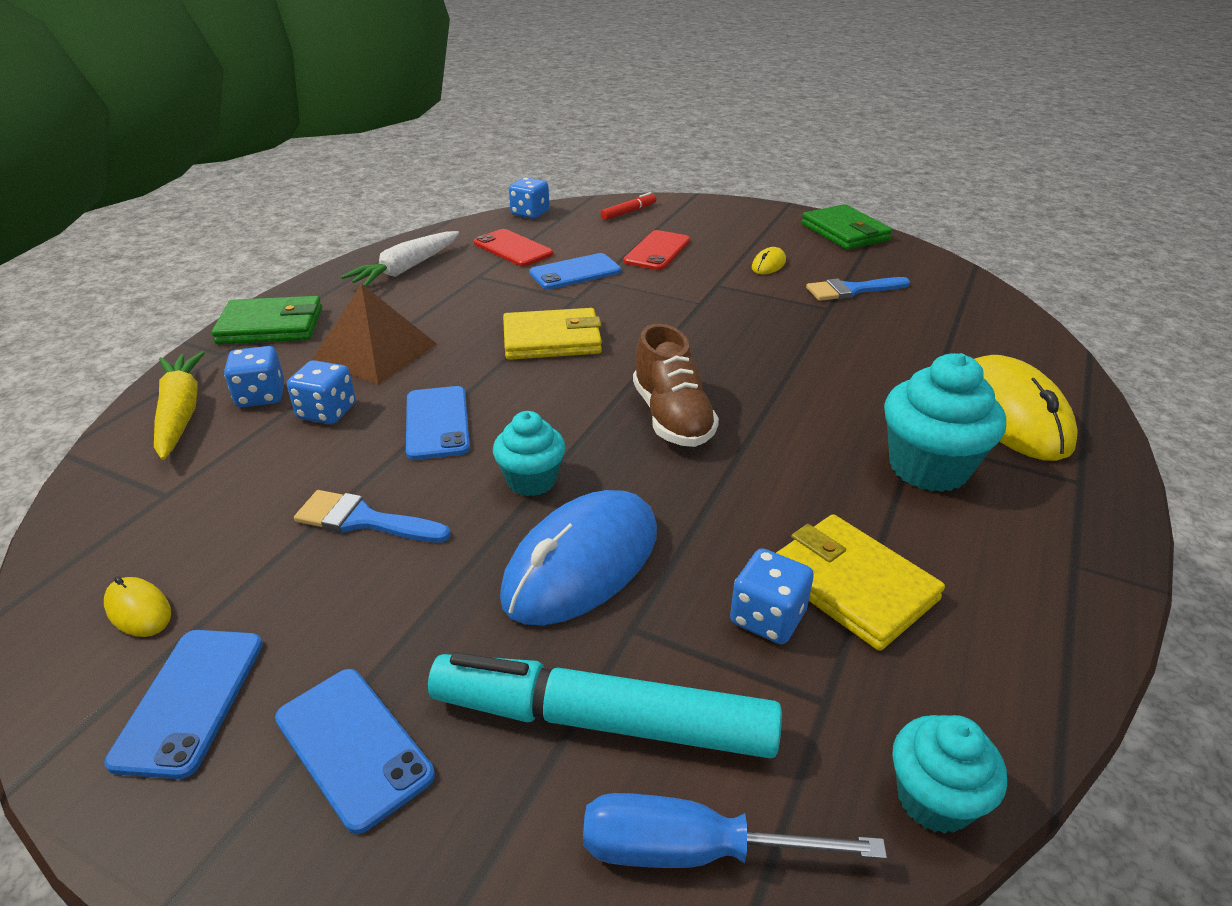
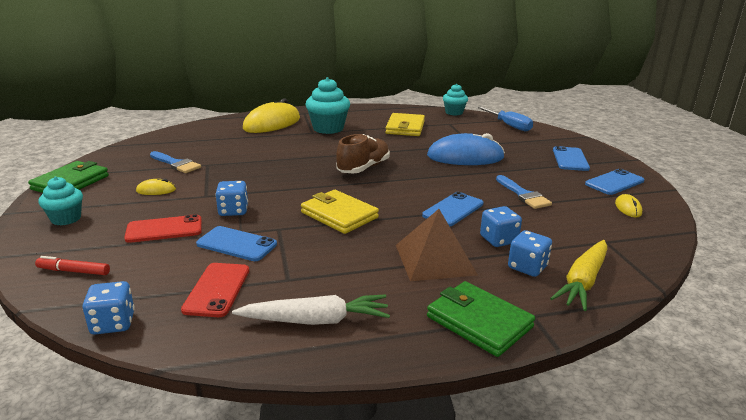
camera: 130 degrees left, 10 degrees down
(531, 480) = (447, 177): turquoise cupcake -> turquoise cupcake (66, 219)
(602, 721) = (503, 139): turquoise marker -> none
(767, 618) = (436, 133): blue dice -> blue dice (233, 211)

